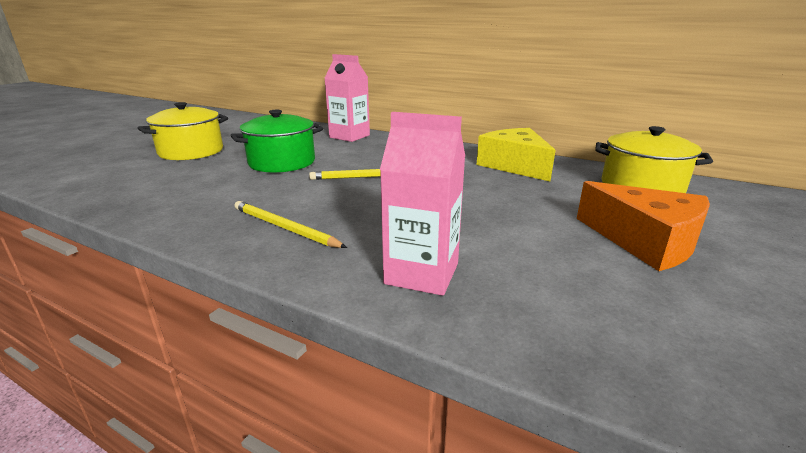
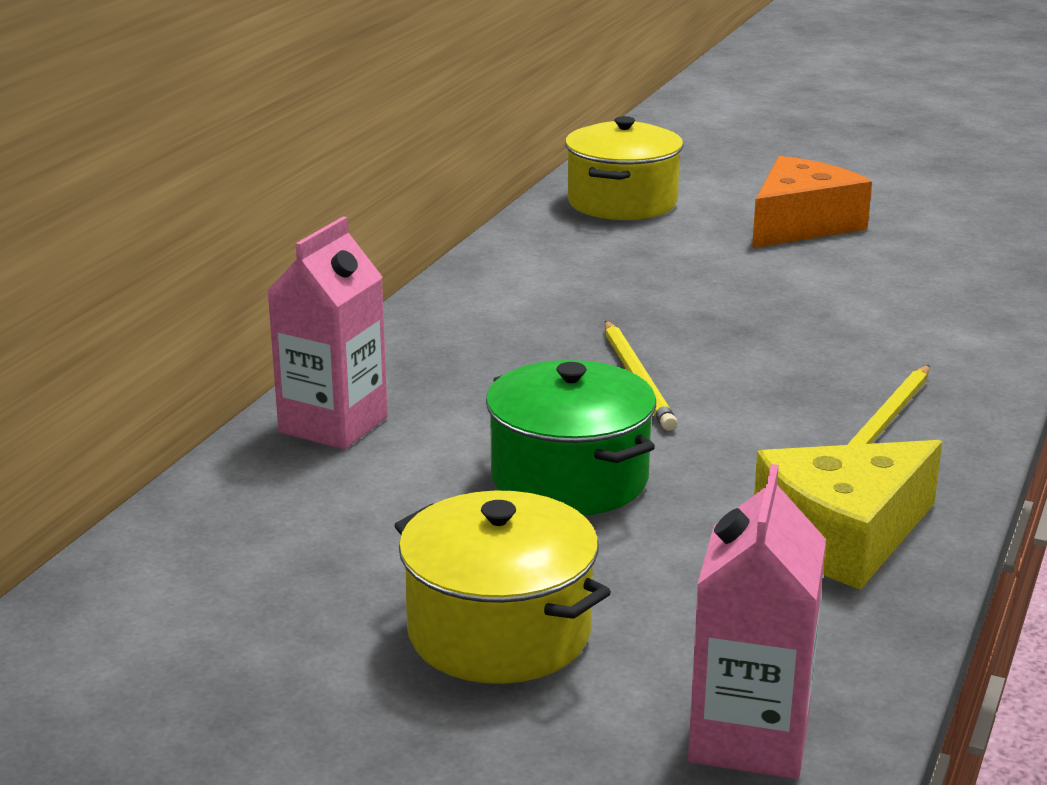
camera: 95 degrees left, 0 degrees up
(422, 274) = (948, 329): pink carton -> pink carton (749, 737)
(515, 165) = (542, 267): yellow cheese -> yellow cheese (843, 536)

